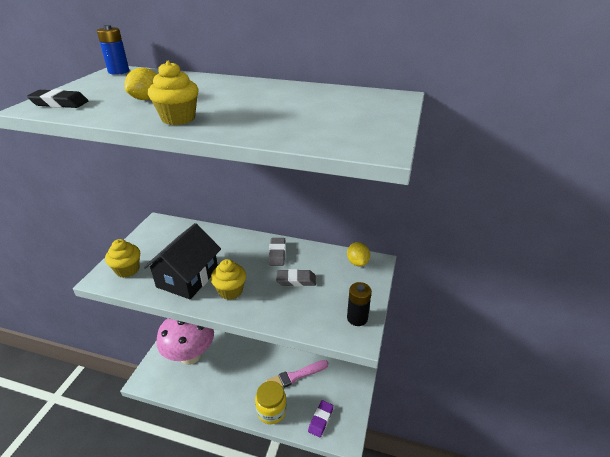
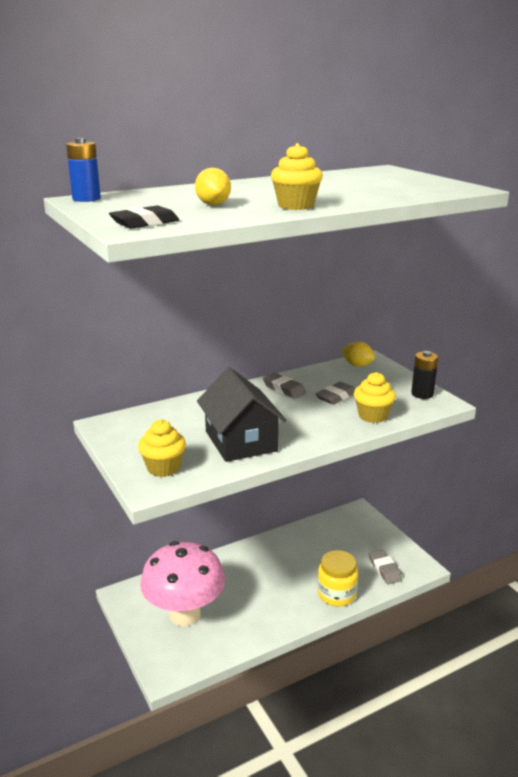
camera: 45 degrees left, 10 degrees down
(230, 291) = (299, 429): yellow cupcake -> yellow cupcake (373, 416)
(295, 376) = (317, 556): pink brush -> none
(321, 420) = (384, 569): purple eraser -> grey eraser

